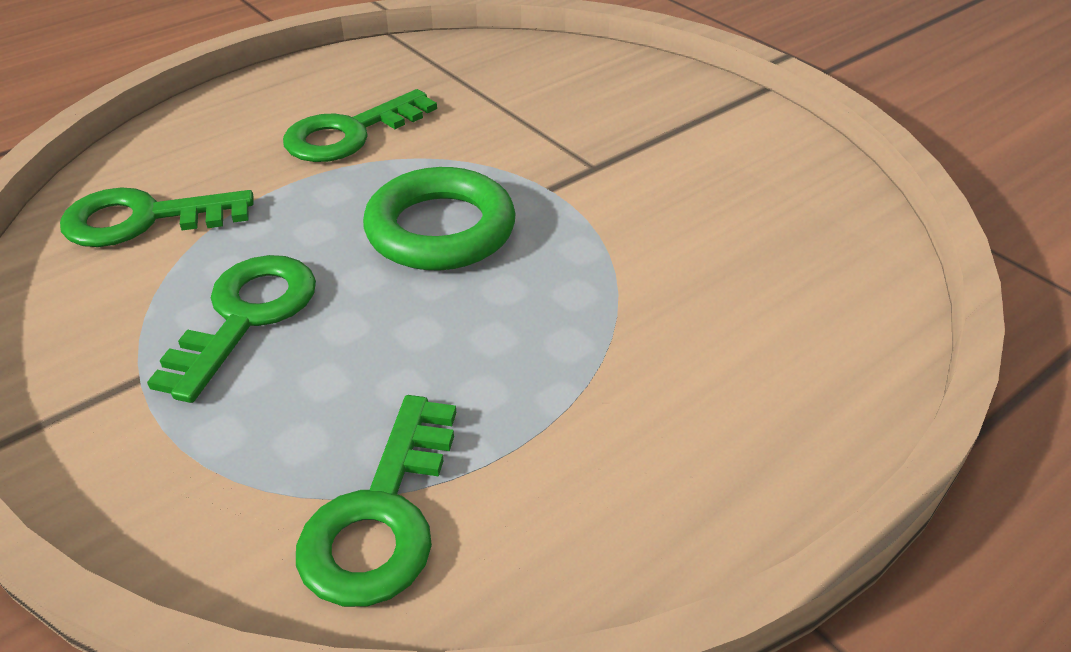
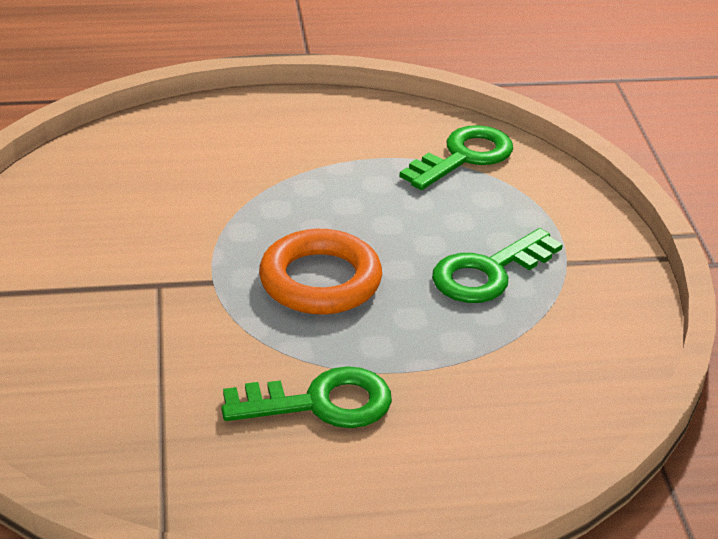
camera: 150 degrees left, 5 degrees down
(143, 219) = (537, 381): green key -> none
(440, 229) = (320, 280): green ring -> orange ring

